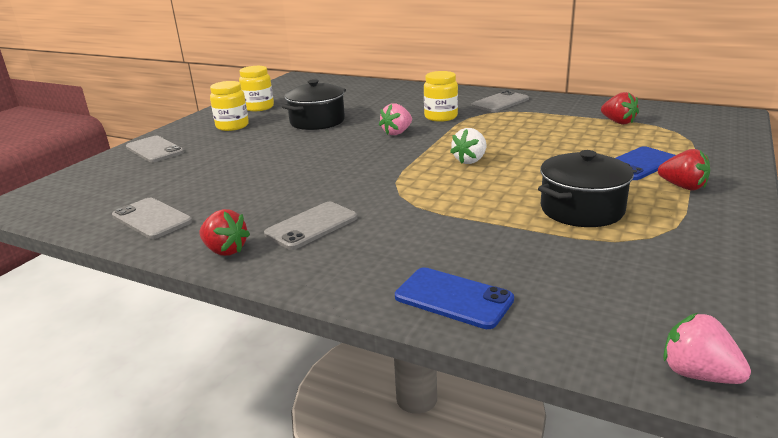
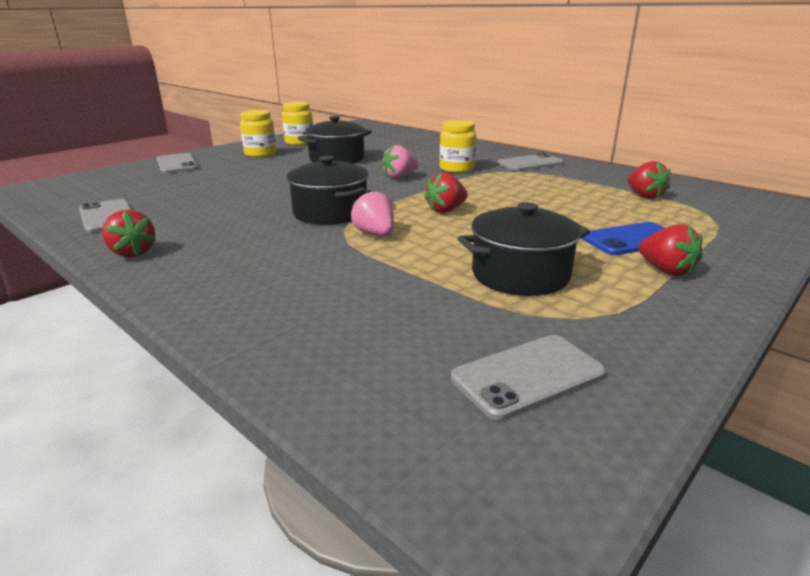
camera: 15 degrees right, 0 degrees up
(311, 226) = (231, 245): grey phone -> grey phone (528, 376)
(370, 179) = (330, 212): none -> black pot
(453, 298) = (288, 339): blue phone -> none
(470, 160) = (446, 210): white strawberry -> red strawberry
(698, 374) = (487, 499): pink strawberry -> pink strawberry (375, 234)

